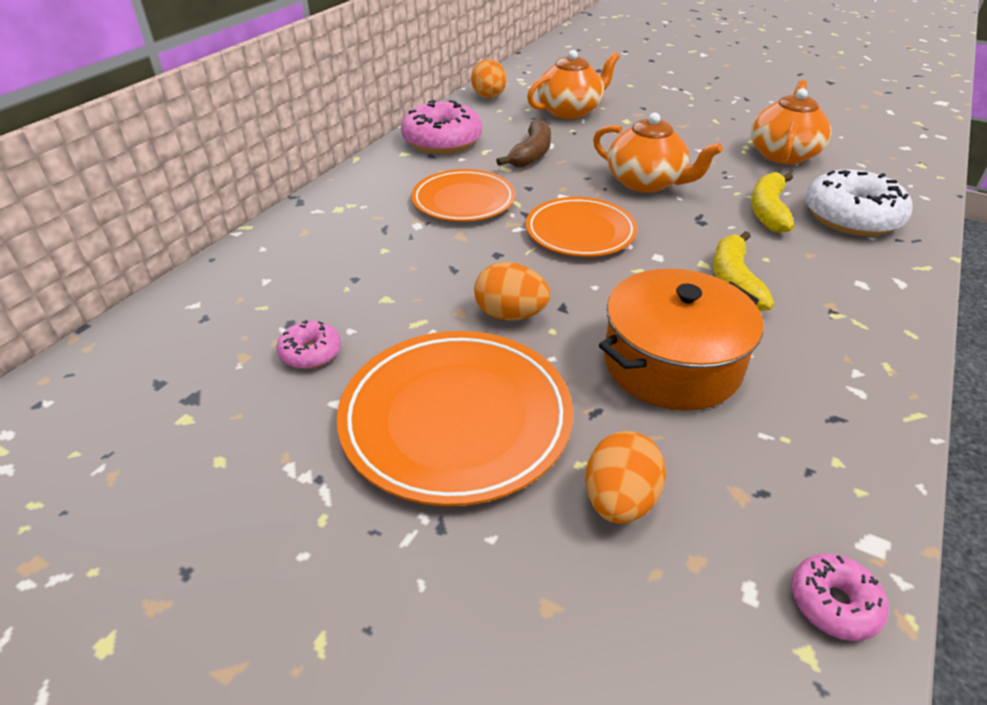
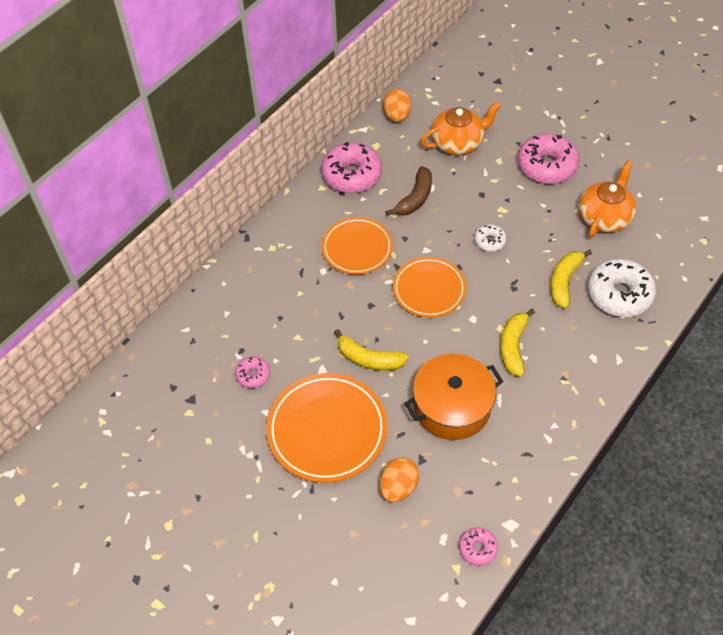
camera: 10 degrees right, 15 degrees up
(510, 315) = (369, 359): orange egg -> yellow banana
(646, 183) = (489, 241): orange teapot -> white donut
(686, 121) = (546, 166): none -> pink donut

